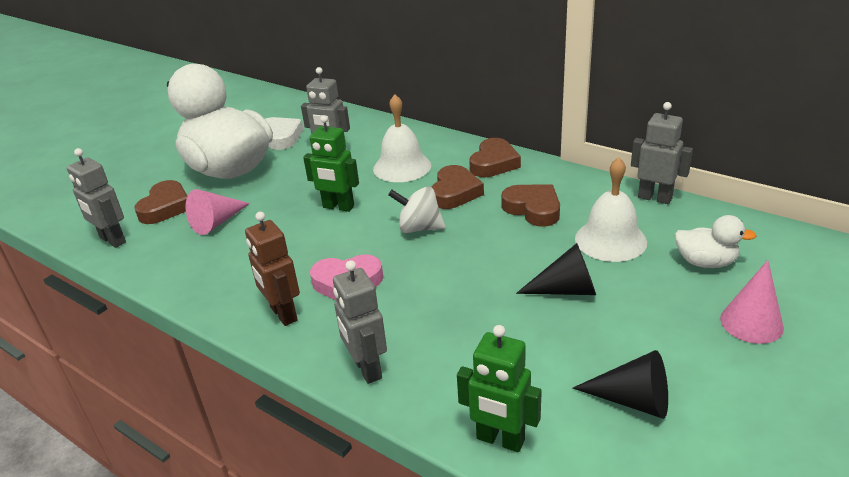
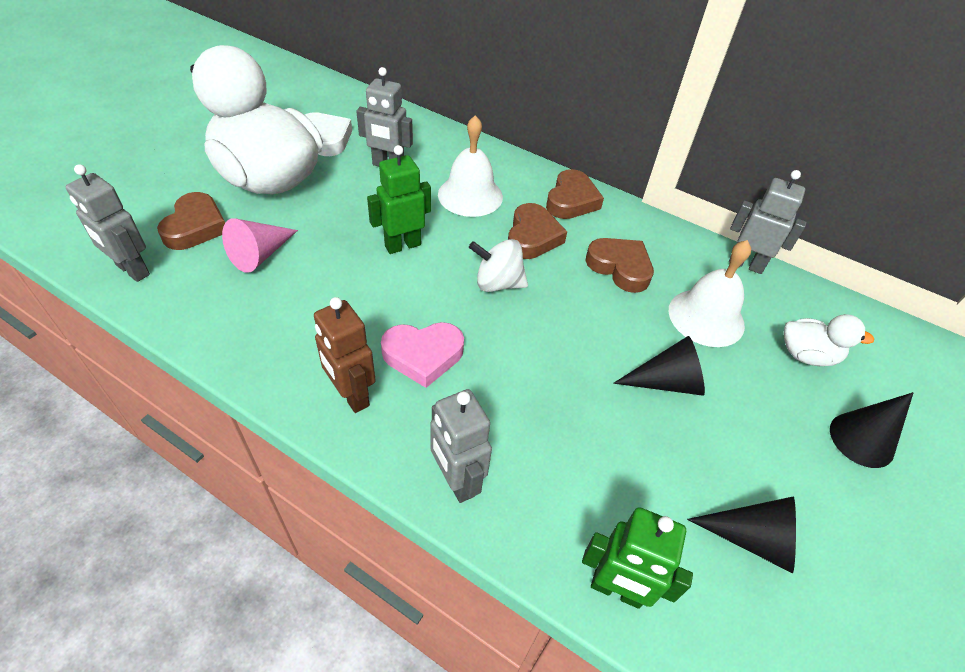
camera: 10 degrees left, 15 degrees up
(338, 207) = (402, 245): green robot -> green robot turned 135 degrees clockwise
(751, 323) = (861, 439): pink cone -> black cone

